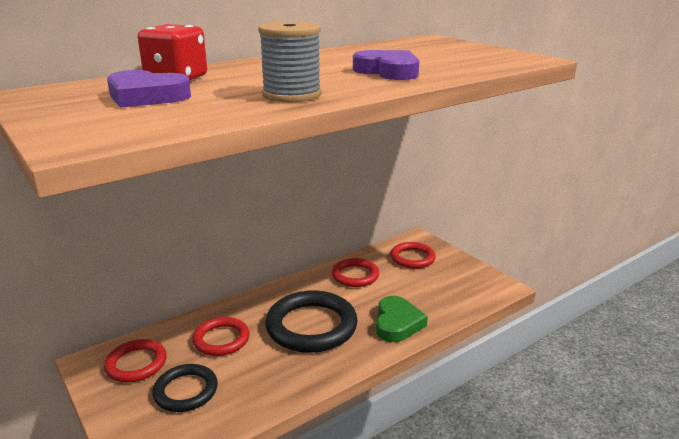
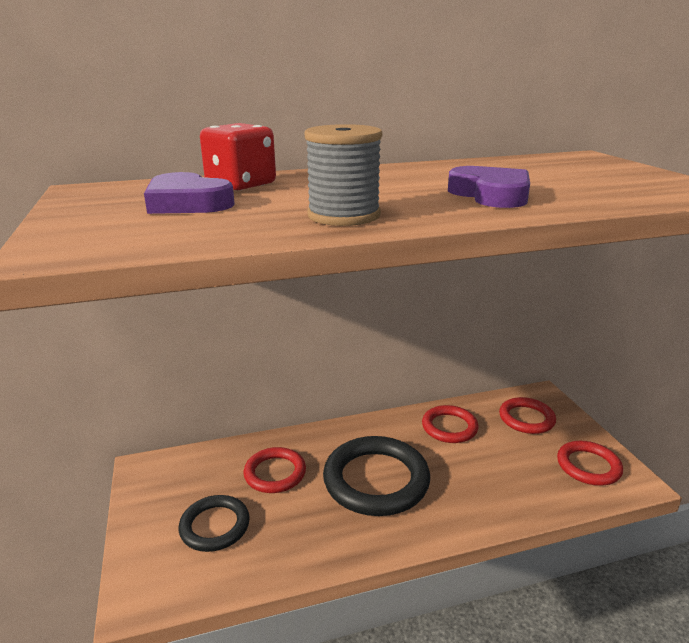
camera: 20 degrees right, 0 degrees up
(136, 364) = (182, 481): red ring -> red ring (588, 466)
(397, 323) = (478, 501): green heart -> none

